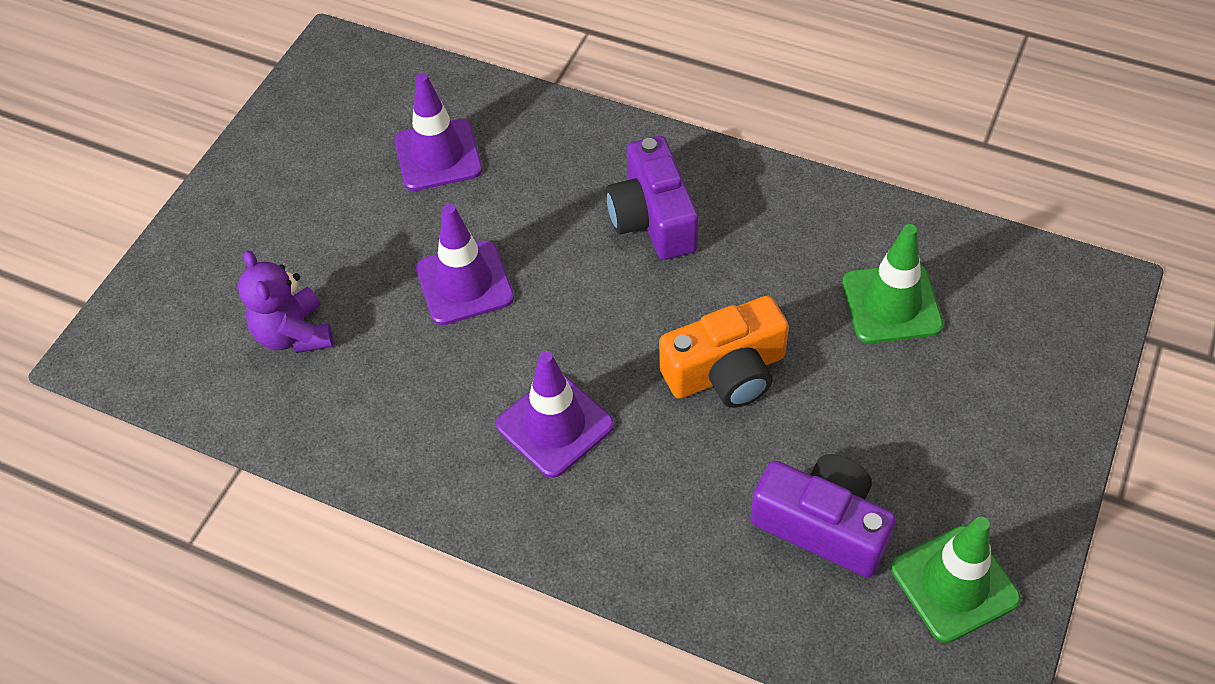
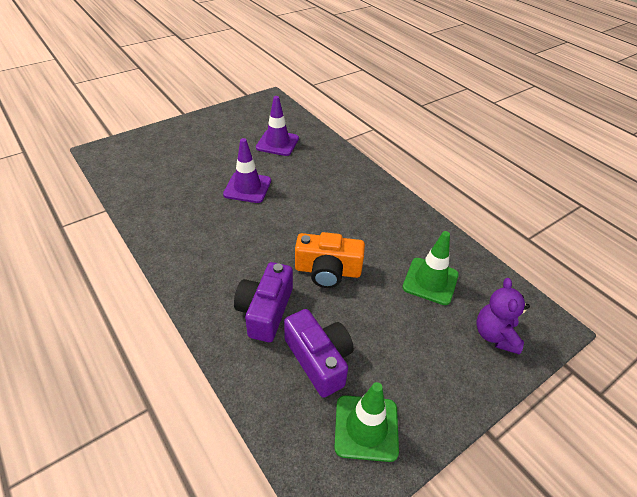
camera: 25 degrees right, 10 degrees down
(294, 334) = (169, 175): purple teddy bear -> purple teddy bear (495, 335)
(555, 425) = (235, 254): purple traffic cone -> none
(653, 218) = (345, 199): purple camera -> purple camera (265, 311)

